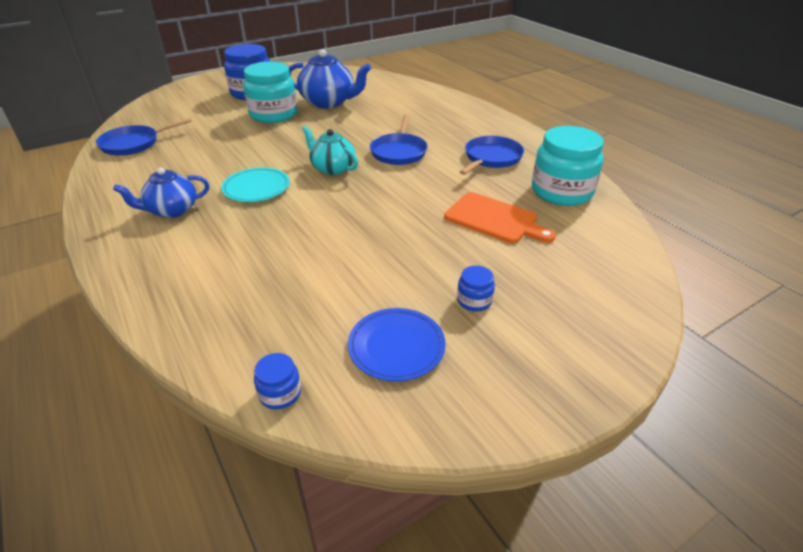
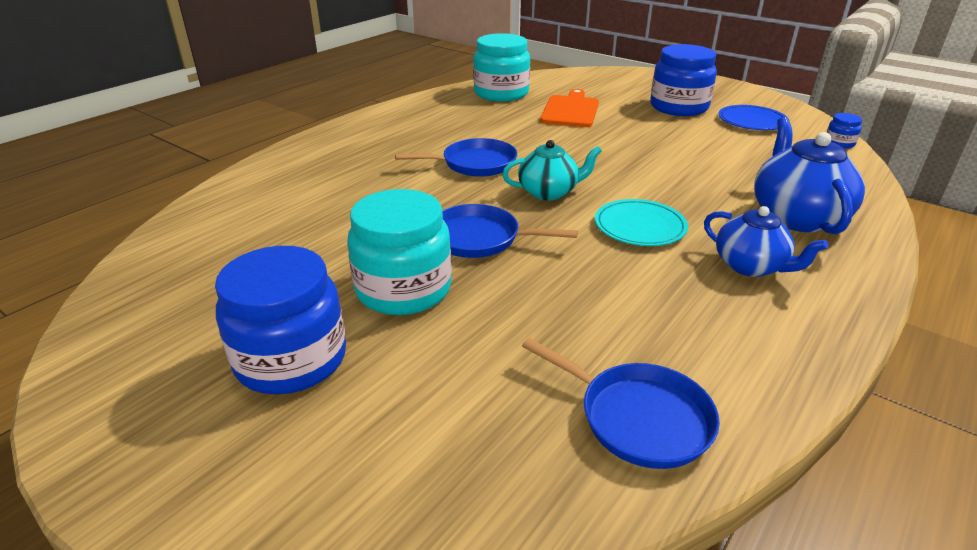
camera: 110 degrees left, 5 degrees down
(328, 102) = (324, 249): blue teapot -> blue teapot (796, 217)
(332, 168) = (549, 192): turquoise teapot -> turquoise teapot turned 120 degrees counterclockwise
(474, 301) = (678, 107): blue jar -> blue jar, size x2.28
(491, 158) = (456, 121): blue pan -> blue pan (480, 238)

